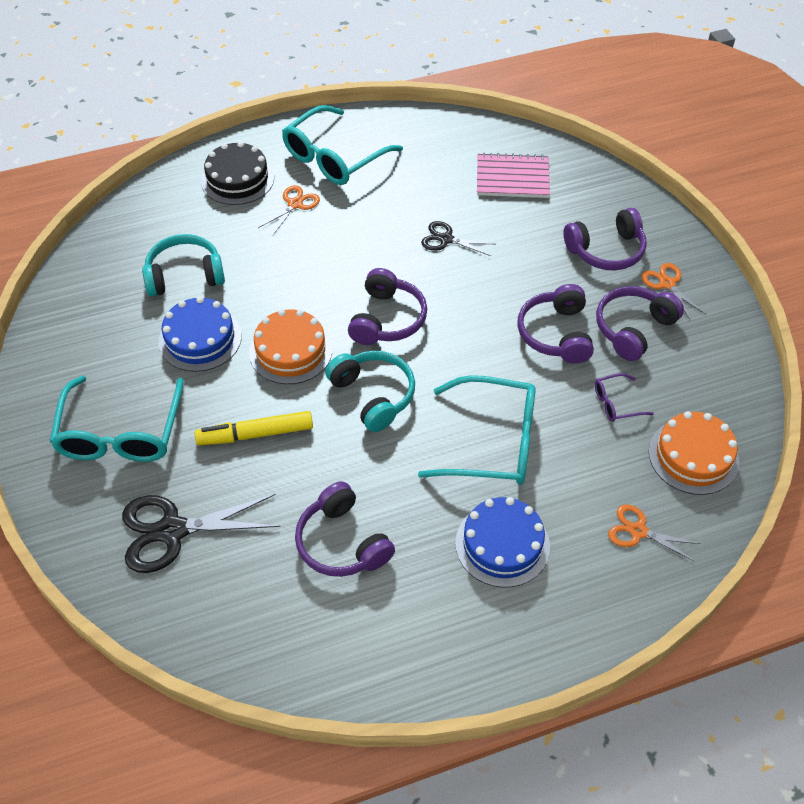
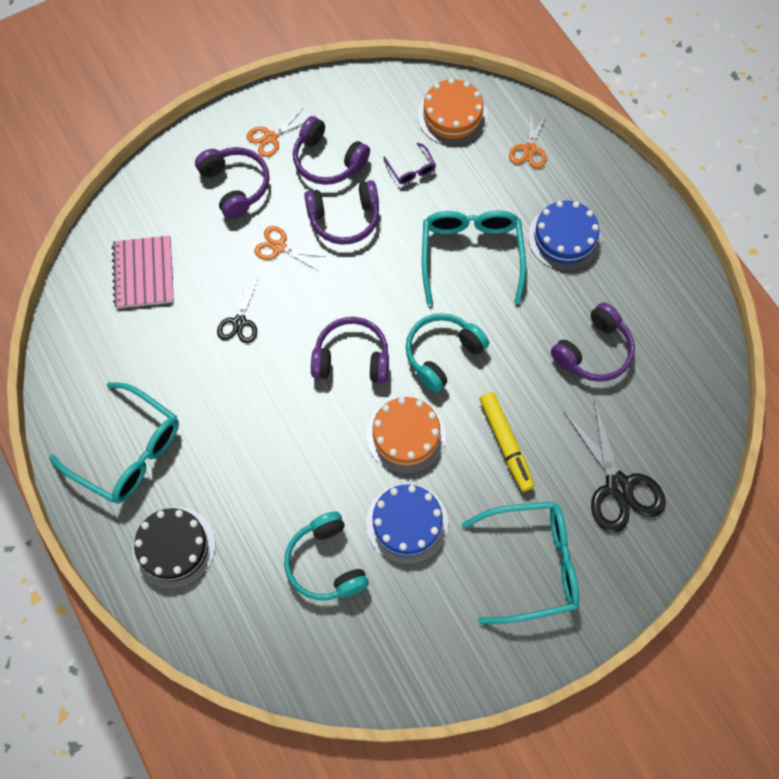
camera: 100 degrees left, 15 degrees up
(295, 204) = (207, 476): orange scissors -> orange scissors (279, 247)

